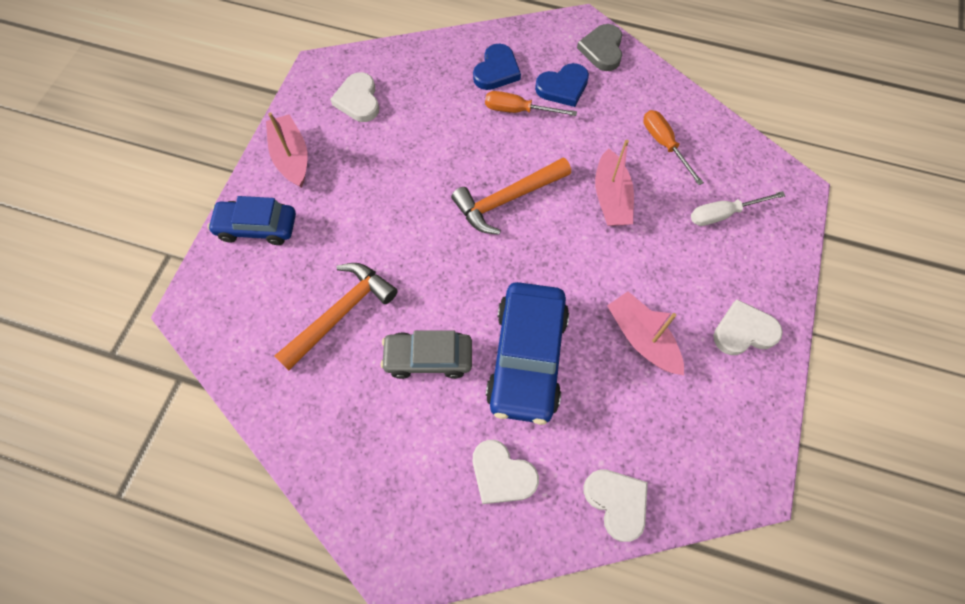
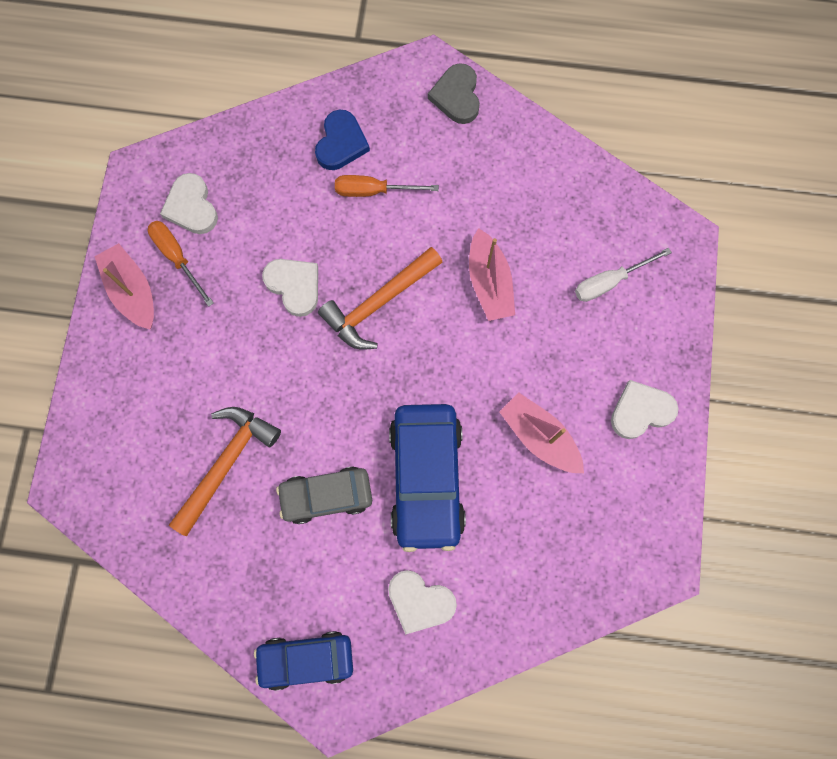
camera: 10 degrees left, 10 degrees up
(257, 227) = (114, 381): blue car -> blue car (306, 659)
(563, 87) = (419, 153): blue heart -> none
(617, 502) = (534, 608): white heart -> white heart (294, 286)
(664, 144) = (539, 208): orange screwdriver -> orange screwdriver (177, 257)

